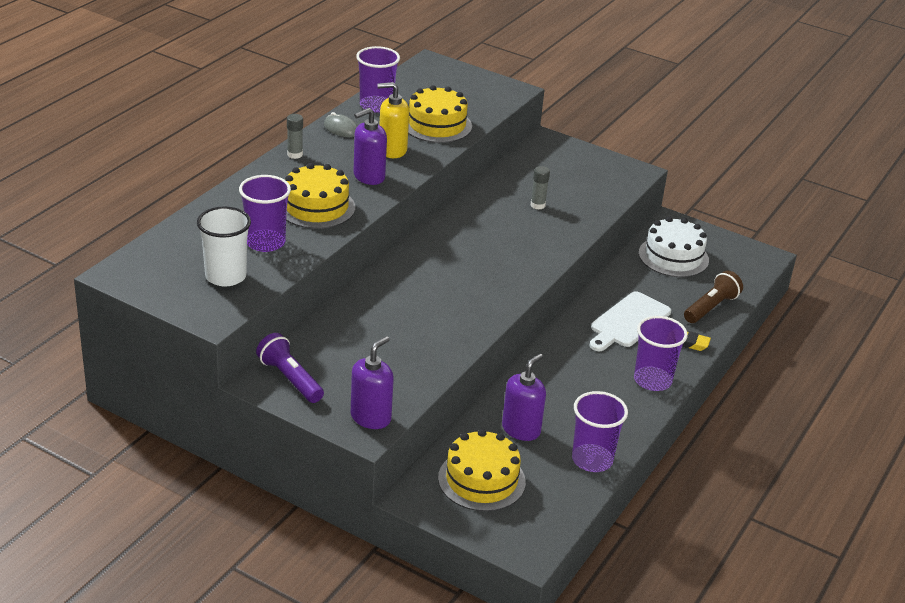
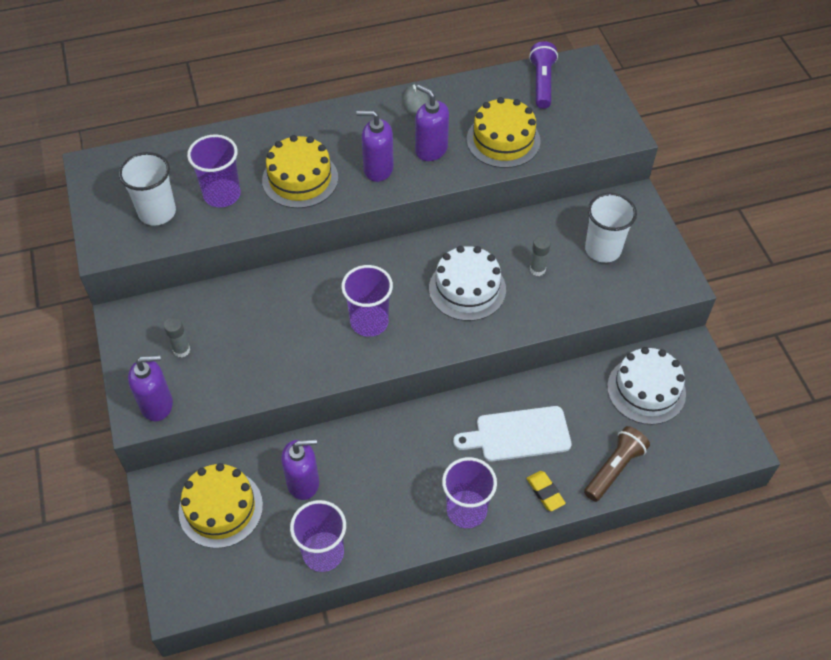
camera: 45 degrees right, 20 degrees up
(290, 379) = (144, 329): purple flashlight -> purple flashlight (542, 83)
(295, 154) = (347, 113): grey glue stick -> grey glue stick (181, 350)
(376, 105) = (476, 91): purple cup -> purple cup (369, 322)
(392, 150) = (431, 149): yellow soap dispenser -> purple soap dispenser
(505, 237) = (467, 289): none -> white cake
(565, 175) = (603, 249): none -> white cup
(711, 307) = (614, 469): brown flashlight -> brown flashlight turned 45 degrees counterclockwise

